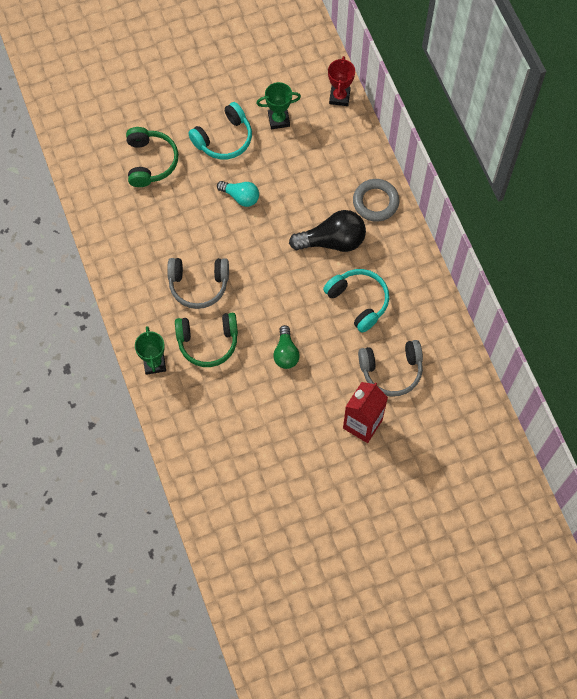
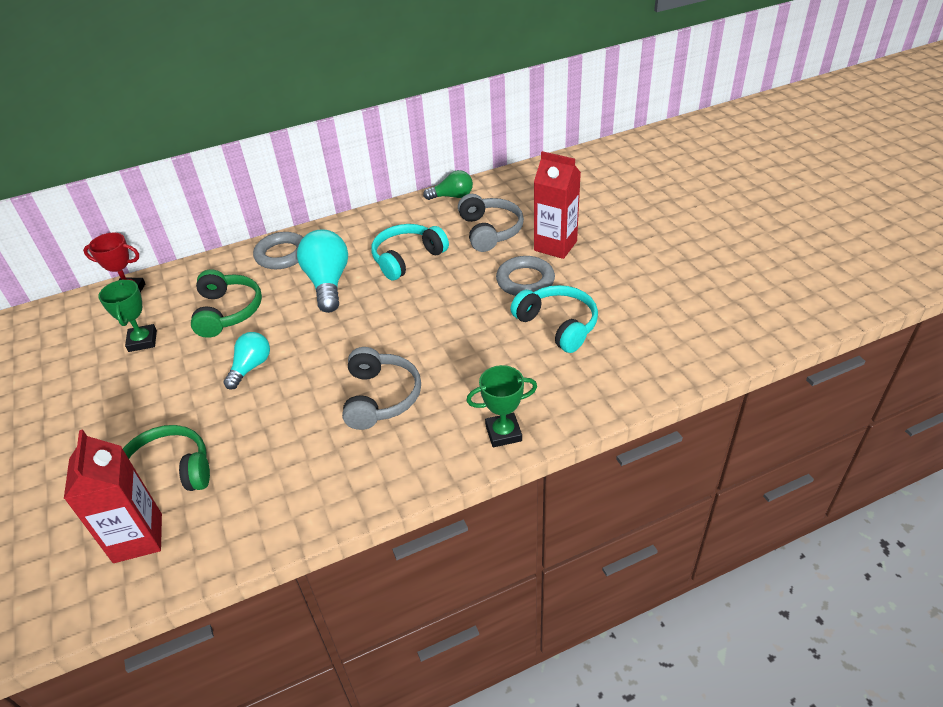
camera: 90 degrees left, 25 degrees down
(105, 156) = (138, 538): none -> red carton
(208, 342) = (466, 380): green headphones -> green headphones (227, 312)
(224, 139) = (153, 392): turquoise headphones -> turquoise headphones (557, 325)
(286, 353) = (476, 308): green light bulb -> green light bulb (452, 196)
(316, 394) = (525, 280): none -> grey ring
(332, 241) = (328, 283): black light bulb -> turquoise light bulb

